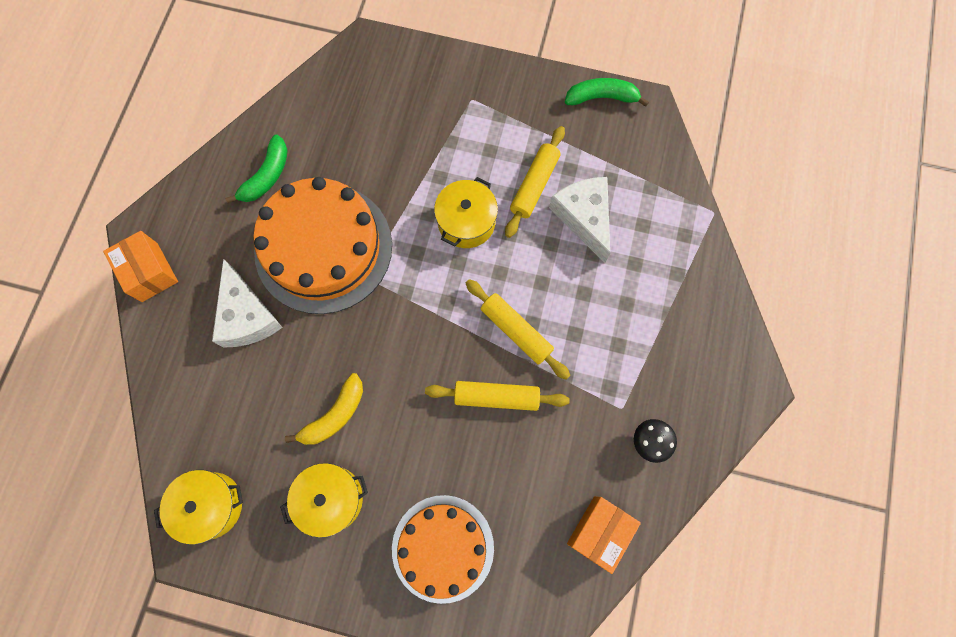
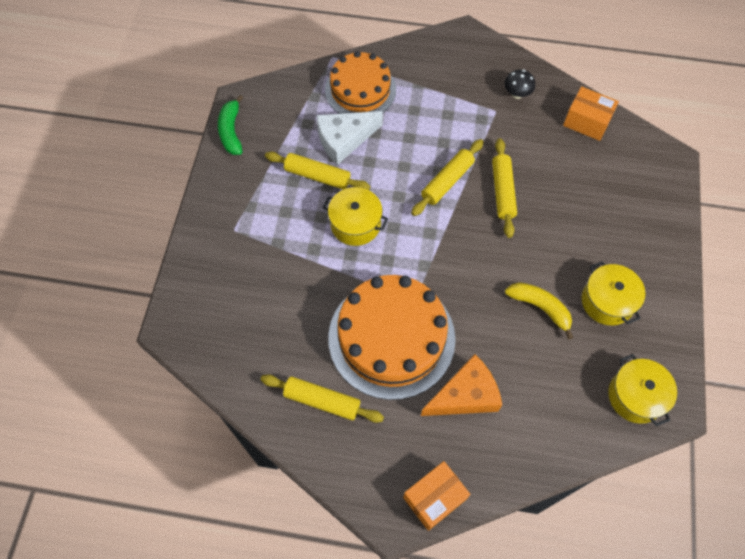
camera: 95 degrees left, 10 degrees down
(247, 316) = (465, 395): white cheese -> orange cheese
(267, 176) = (322, 401): green banana -> yellow rolling pin
(443, 548) = (623, 218): orange cake -> orange cake (360, 90)

